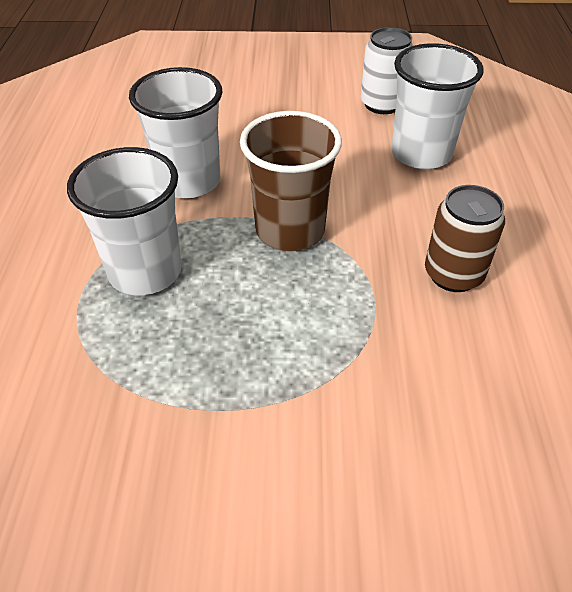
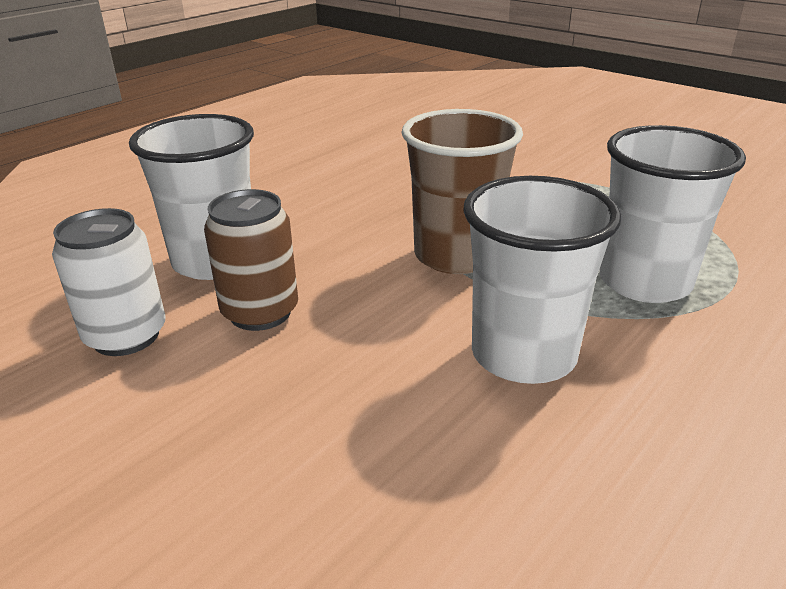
camera: 140 degrees left, 15 degrees down
(453, 274) = (366, 184): brown can -> brown can (260, 312)

